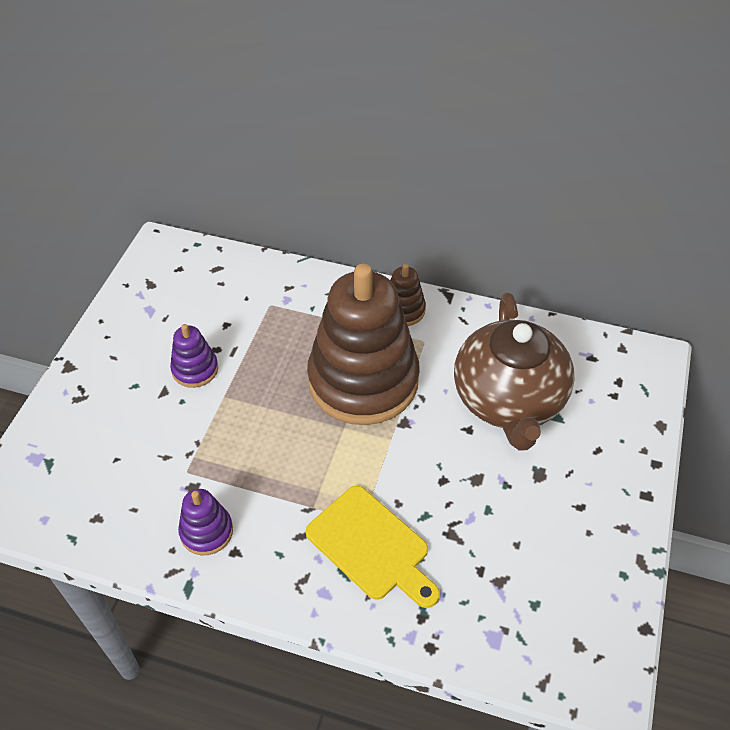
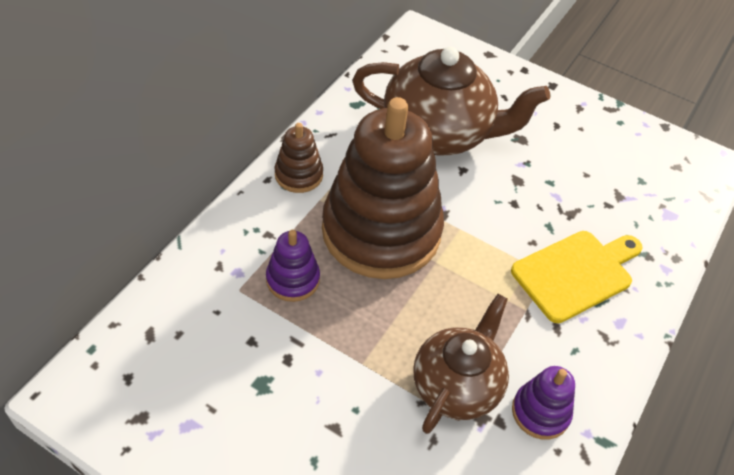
camera: 80 degrees left, 0 degrees up
(195, 369) = (311, 387): purple stacking toy -> purple stacking toy (293, 279)
(219, 464) = (457, 385): none -> brown teapot

